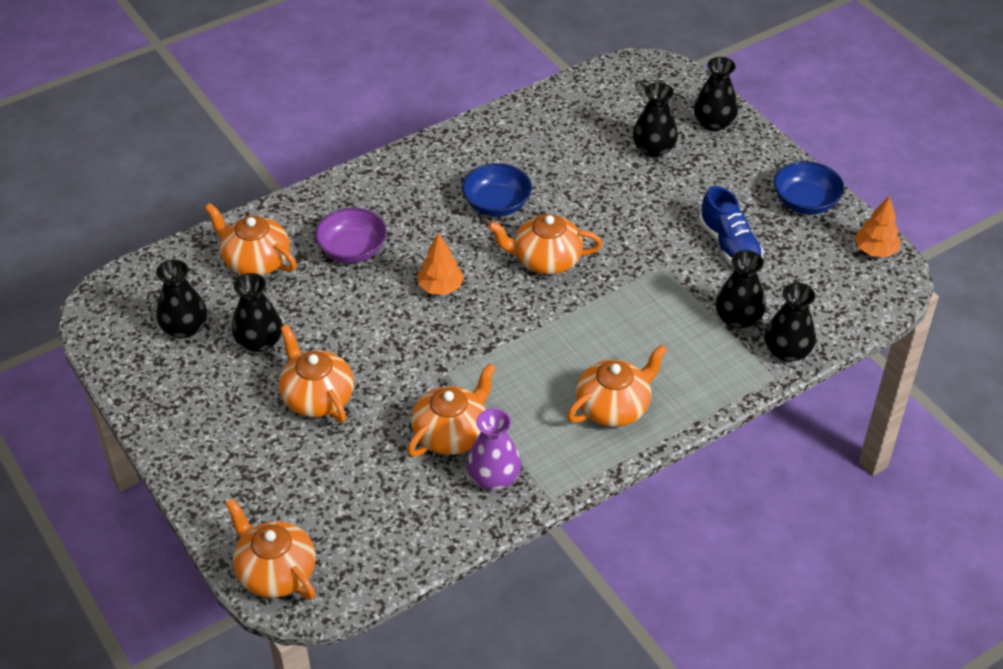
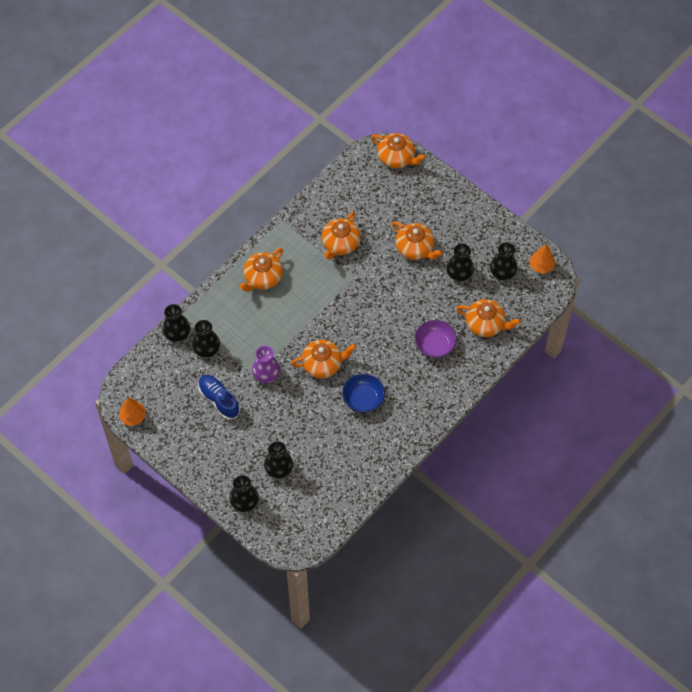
camera: 165 degrees right, 15 degrees up
(440, 287) = (376, 331): orange tree -> orange tree (541, 266)
(494, 477) = (312, 225): purple vase -> purple vase (266, 374)
(805, 202) = (178, 445): blue bowl -> none

